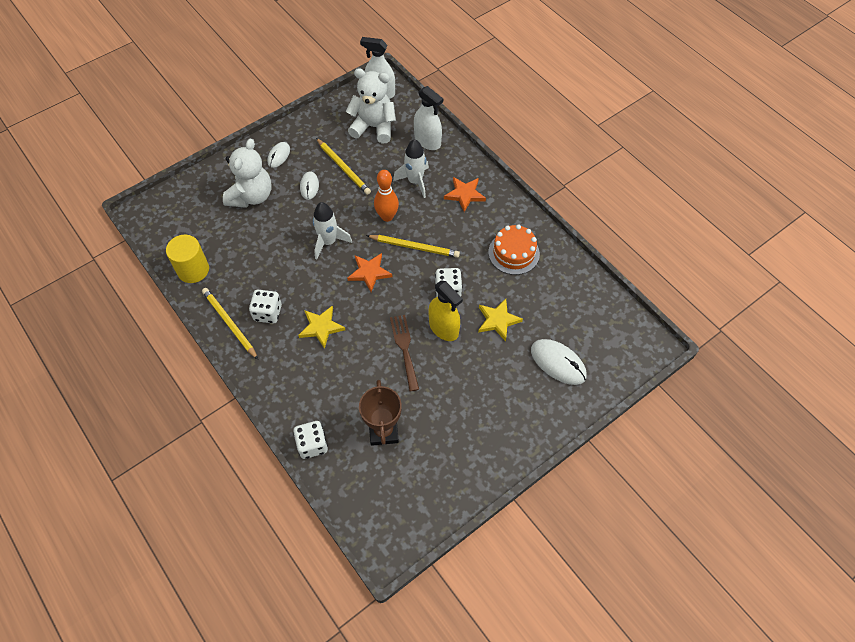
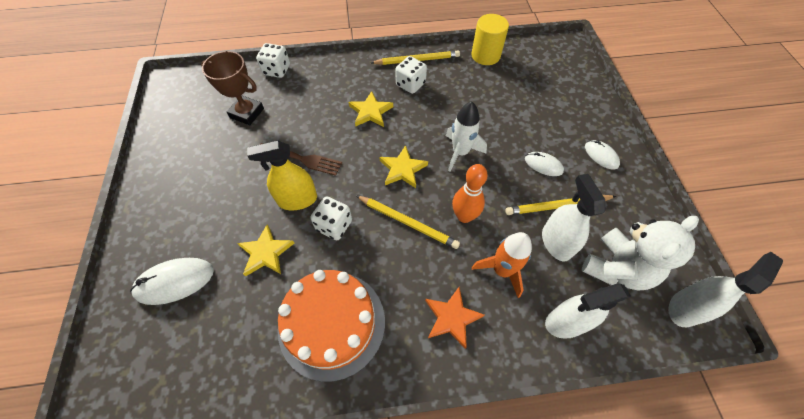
camera: 120 degrees right, 0 degrees up
(251, 196) = (552, 116): white teddy bear -> none
(369, 273) = (402, 169): orange star -> yellow star
(374, 160) = (556, 242): none -> white spray bottle
(414, 247) = (408, 222): yellow pencil -> yellow pencil turned 105 degrees counterclockwise
(415, 181) = (502, 270): white rocket -> orange rocket
(513, 253) = (332, 323): orange cake -> orange cake, size x1.51

